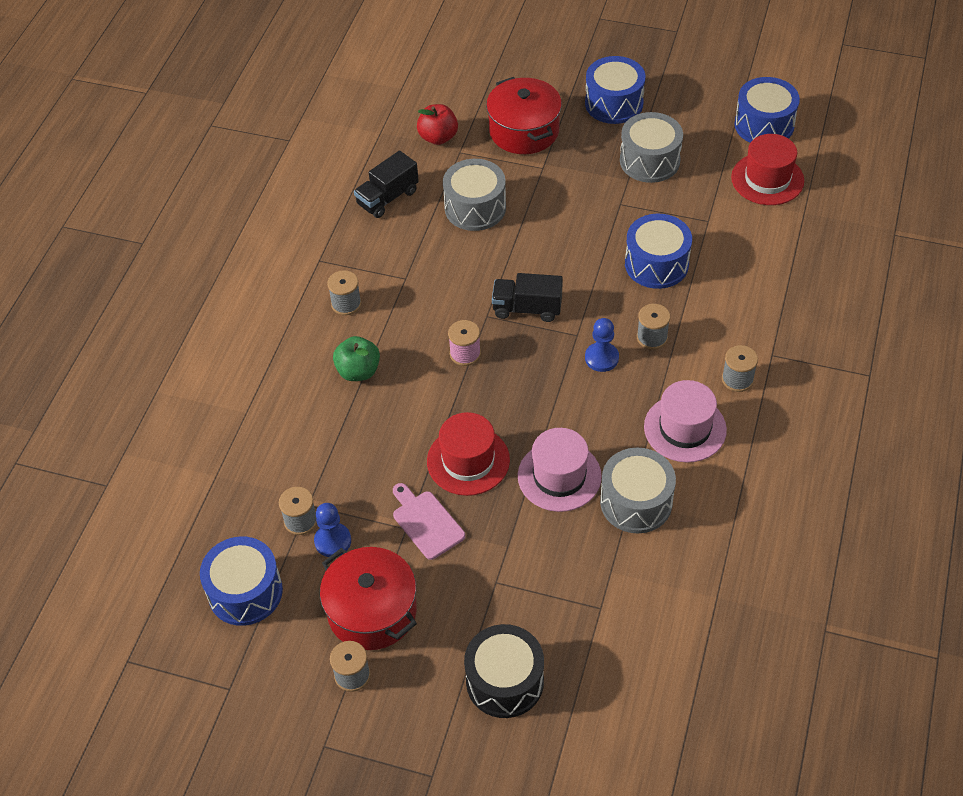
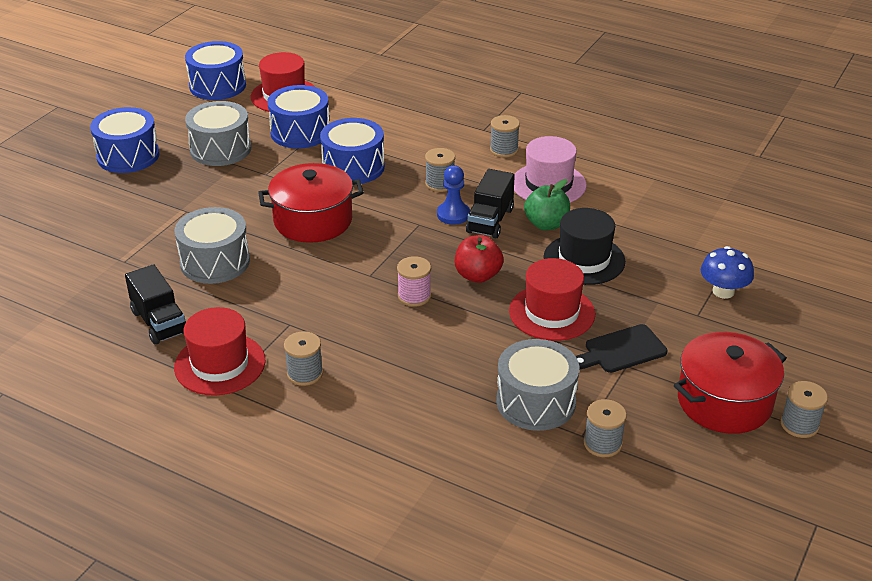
camera: 80 degrees left, 15 degrees down
(245, 592) = (691, 499): blue drum -> blue drum (300, 132)
(333, 541) = (634, 421): blue pawn -> none
(346, 249) = (220, 364): none -> red hat
(358, 371) = (408, 375): green apple -> green apple (546, 224)
(426, 522) = (621, 350): pink cutting board -> black cutting board
(438, 137) = (90, 273): red apple -> red apple (478, 275)
(504, 681) = (806, 324): black drum -> none
(524, 131) = (125, 214): red pot -> red pot (313, 220)
(527, 309) = (372, 248): black truck -> black truck (490, 221)
(540, 603) = (723, 291): none -> blue mushroom
(559, 476) = (584, 259): pink hat -> black hat
(636, 502) = (622, 222): grey drum -> grey drum (536, 402)

